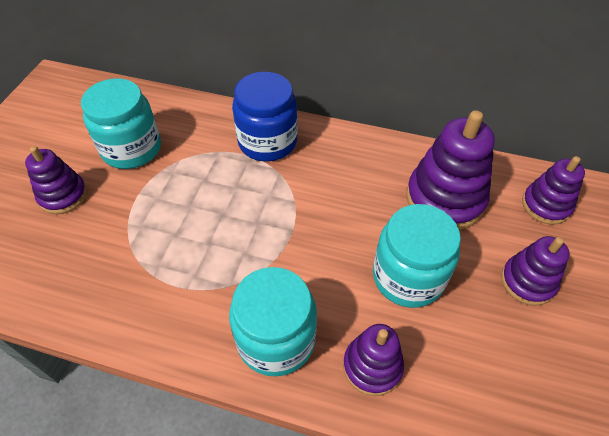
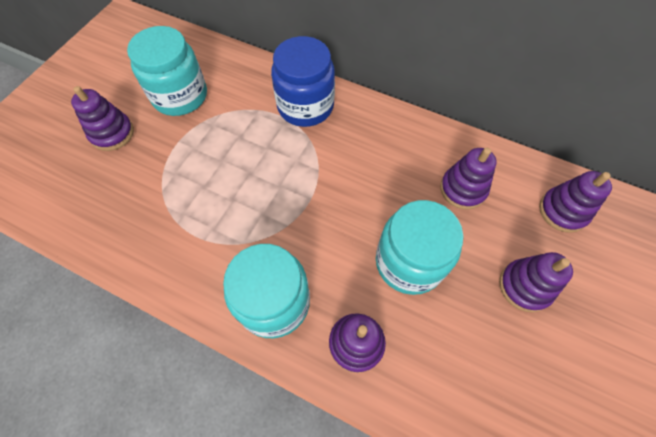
camera: 10 degrees right, 10 degrees up
(444, 199) = (463, 189): purple stacking toy -> purple stacking toy, size x0.61

